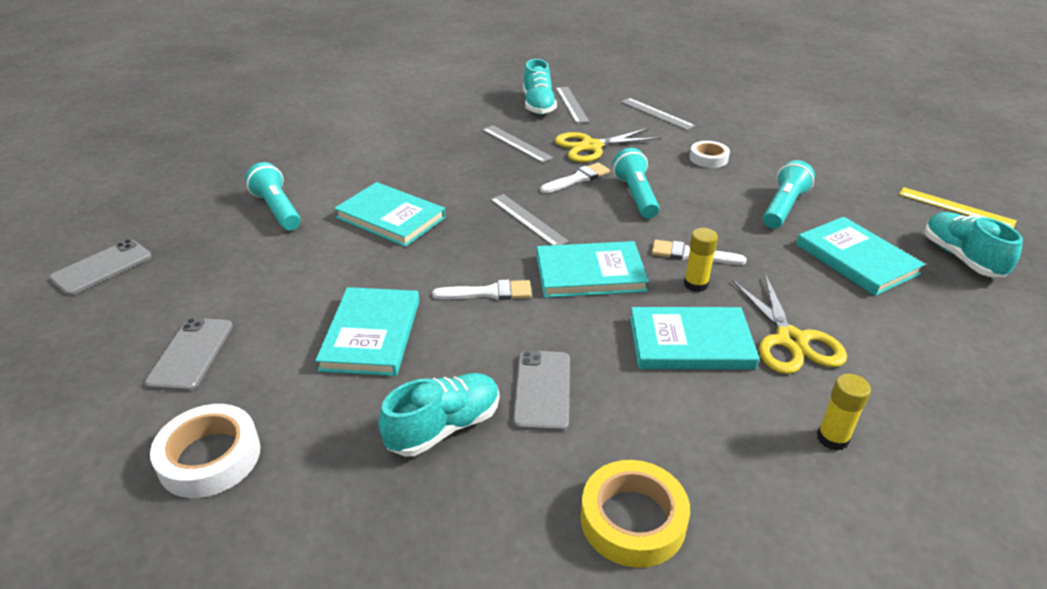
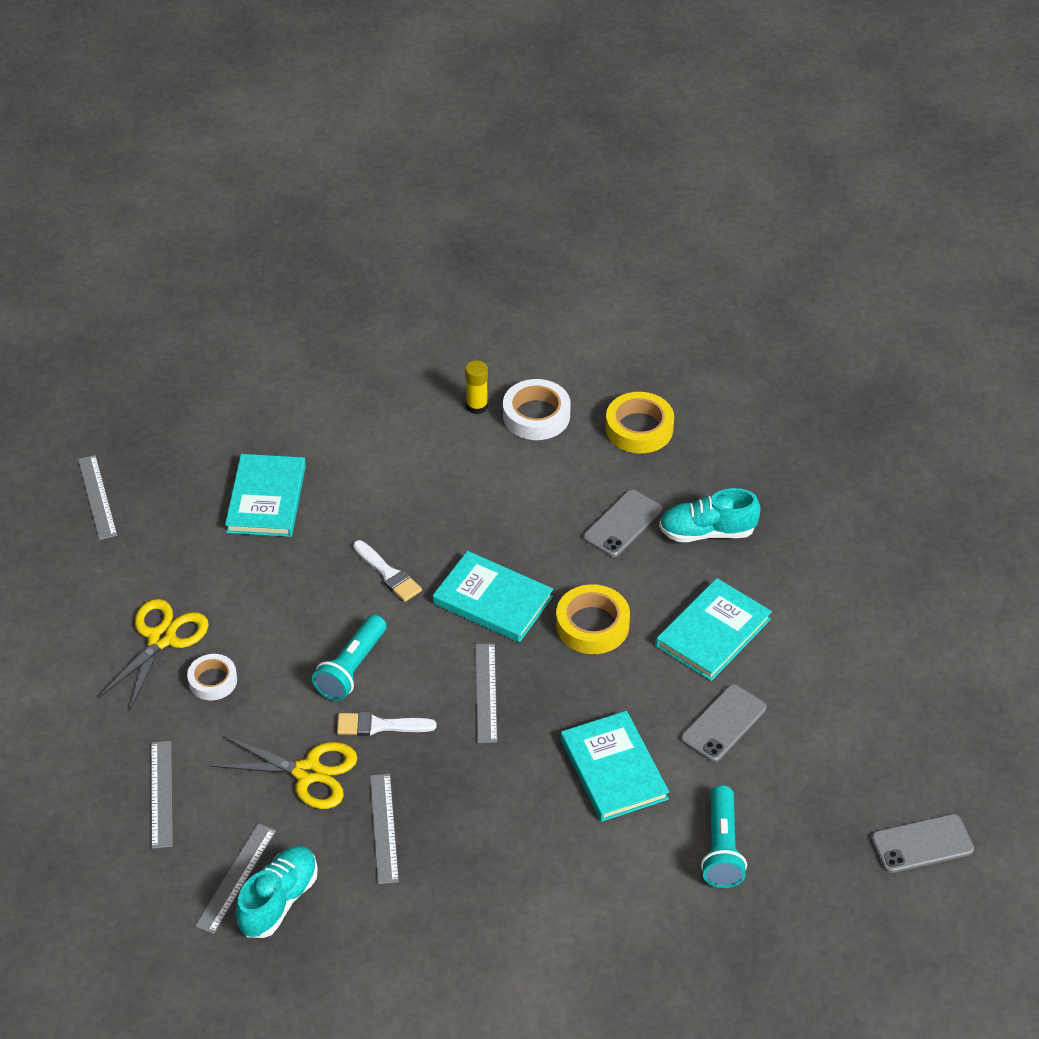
camera: 145 degrees left, 10 degrees up
(191, 354) = (861, 686): grey phone -> grey phone (723, 723)
(210, 457) = (869, 588): white tape -> white tape (536, 415)
(489, 293) = (592, 625): white brush -> yellow tape
(690, 343) = (486, 503): turquoise book -> none
(695, 284) = (422, 545): yellow glue stick -> none
(783, 207) = (240, 578): turquoise flashlight -> none
(790, 340) = (415, 469): yellow scissors -> yellow scissors (161, 638)
(955, 207) = (97, 497): yellow ruler -> grey ruler
(961, 258) = (186, 457): turquoise shoe -> none

